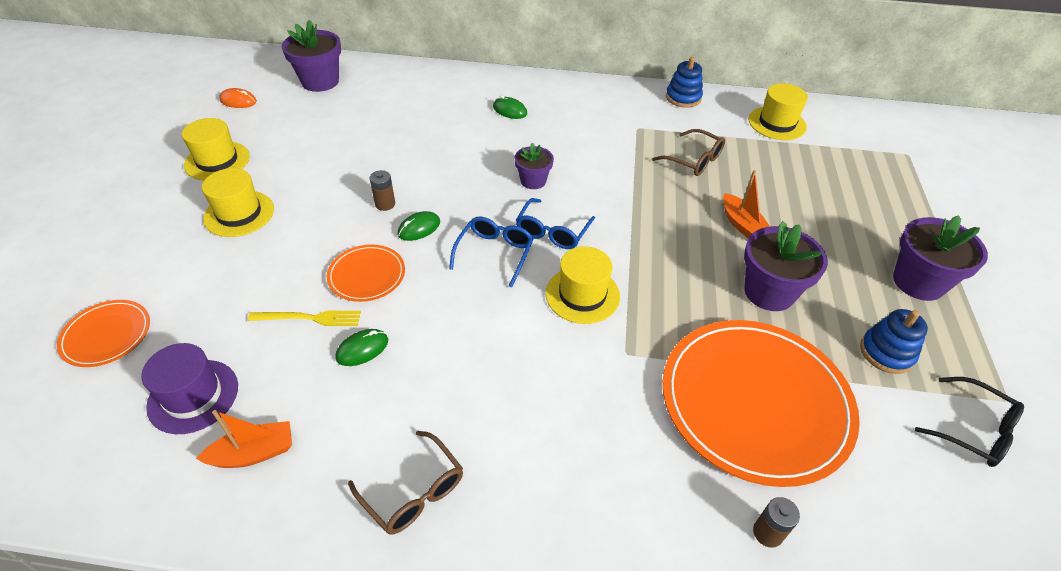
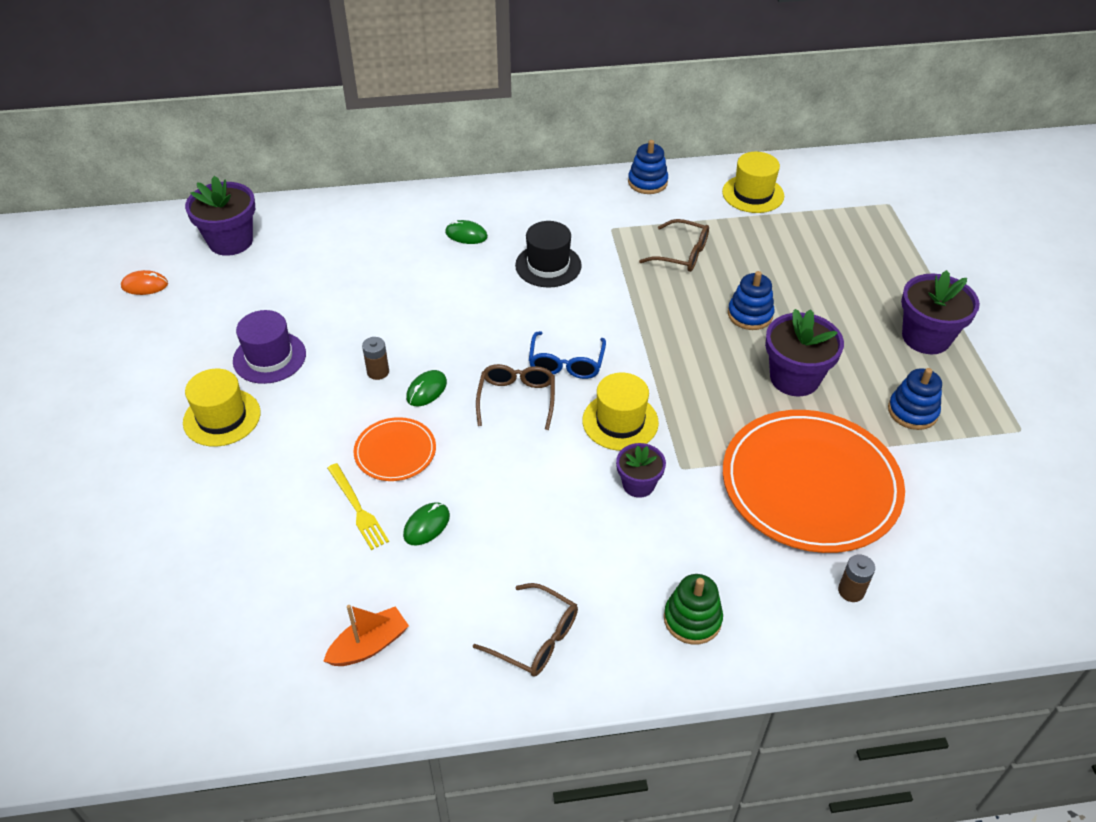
camera: 15 degrees left, 0 degrees up
(106, 335) = (152, 576): orange plate -> none
(193, 396) = (279, 610): purple hat -> purple hat (269, 357)
(217, 161) = (161, 363): yellow hat -> none
(309, 318) = (357, 508): yellow fork -> yellow fork turned 75 degrees clockwise
(495, 253) = (516, 399): blue glasses -> brown glasses
(533, 181) = (524, 312): purple flower pot -> purple flower pot (638, 484)
(569, 147) = (548, 265): none -> black hat
(582, 516) = (692, 619): none -> green stacking toy
(742, 224) = (750, 315): orange boat -> blue stacking toy
(974, 430) = (998, 463): black glasses -> none

